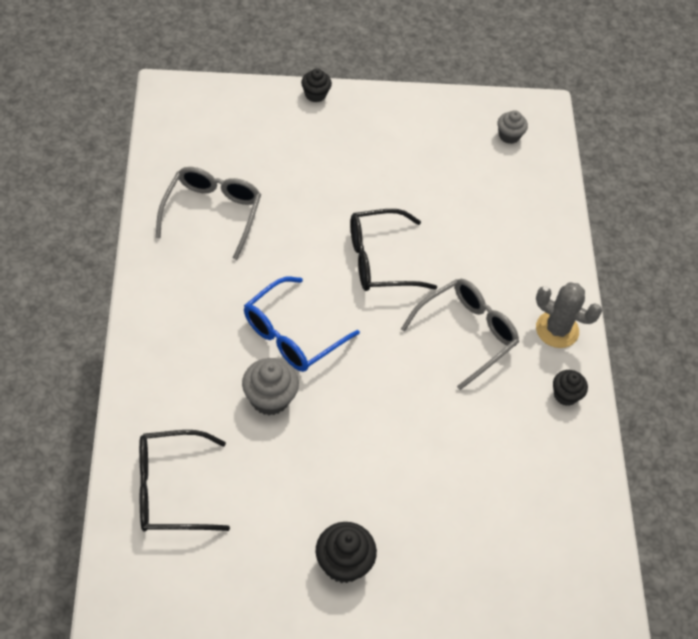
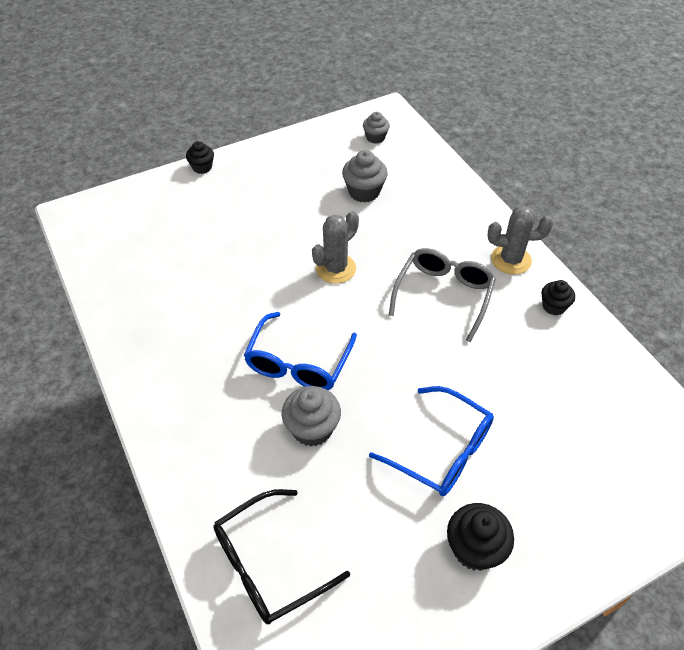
camera: 20 degrees left, 5 degrees down
(212, 213) = (165, 294): grey glasses -> none
(369, 471) = (441, 450): none -> blue glasses
(380, 260) = (335, 268): black glasses -> grey cactus
(458, 192) = (364, 192): none -> grey cupcake

